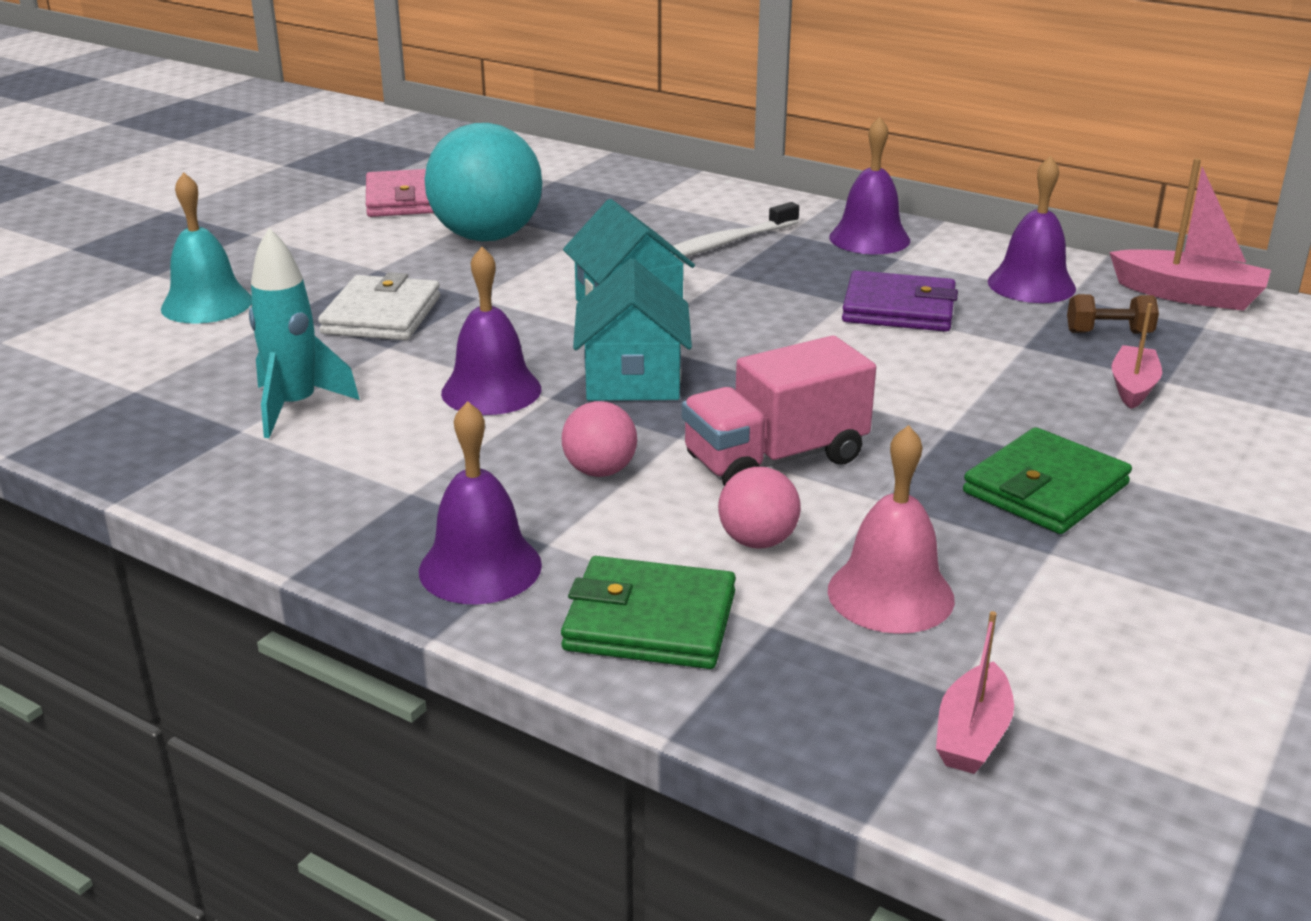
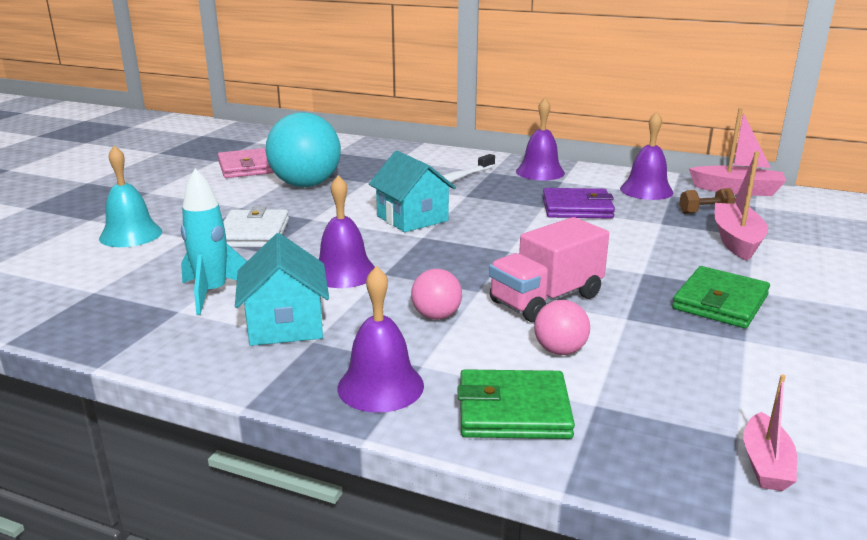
camera: 10 degrees left, 5 degrees down
(633, 379) = (433, 259): turquoise house -> turquoise house (285, 325)
(890, 594) = (662, 376): pink bell -> none
(1133, 387) = (736, 241): pink boat -> pink boat, size x1.63

